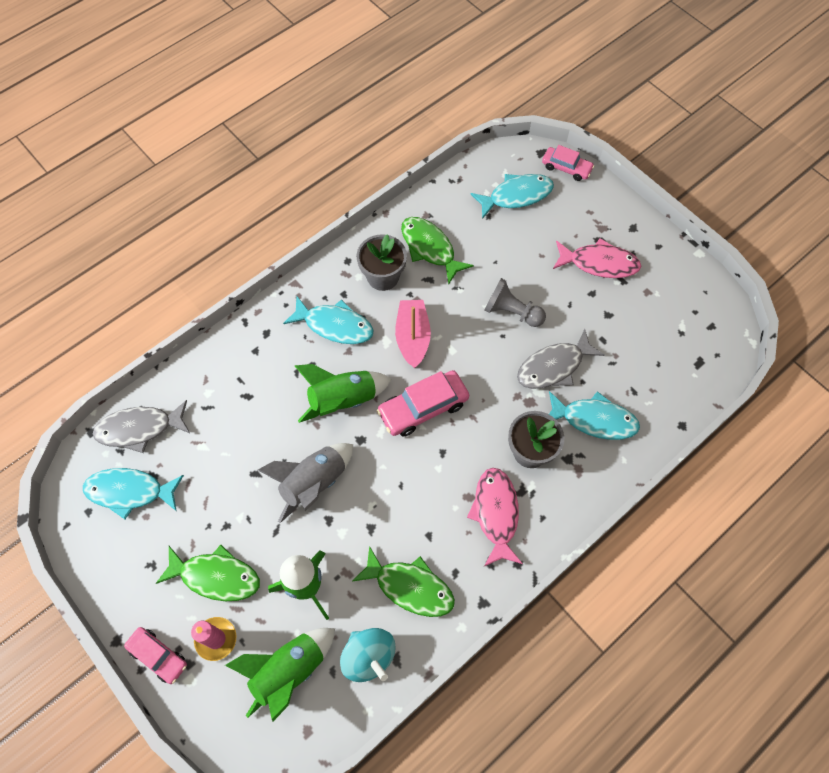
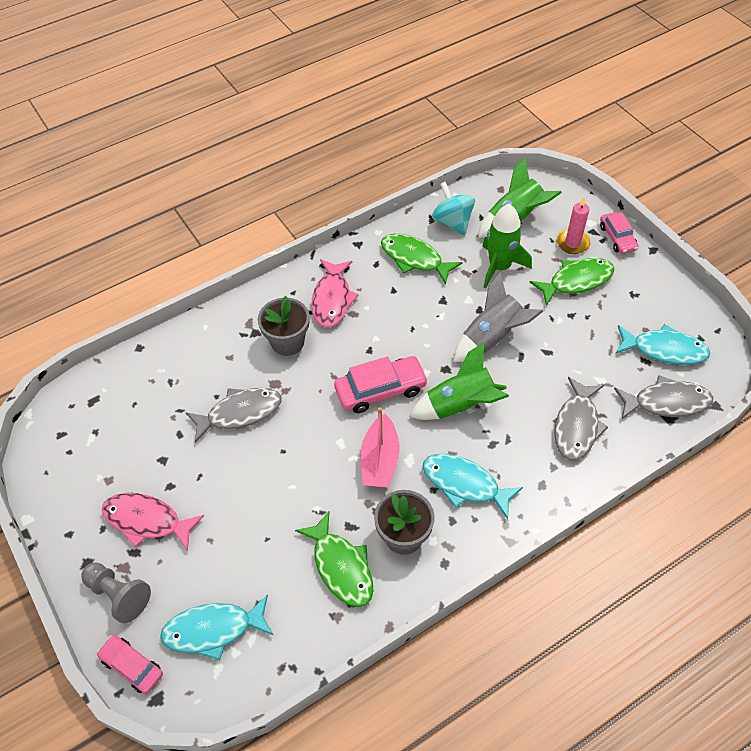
camera: 170 degrees left, 10 degrees down
(158, 656) = (617, 238): pink car -> pink car turned 150 degrees counterclockwise
(216, 576) = (576, 281): green fish -> green fish turned 135 degrees clockwise
(230, 393) = (576, 426): none -> grey fish
(512, 312) = (265, 475): grey pawn -> grey pawn (118, 595)
(594, 420) = (218, 361): turquoise fish -> none

